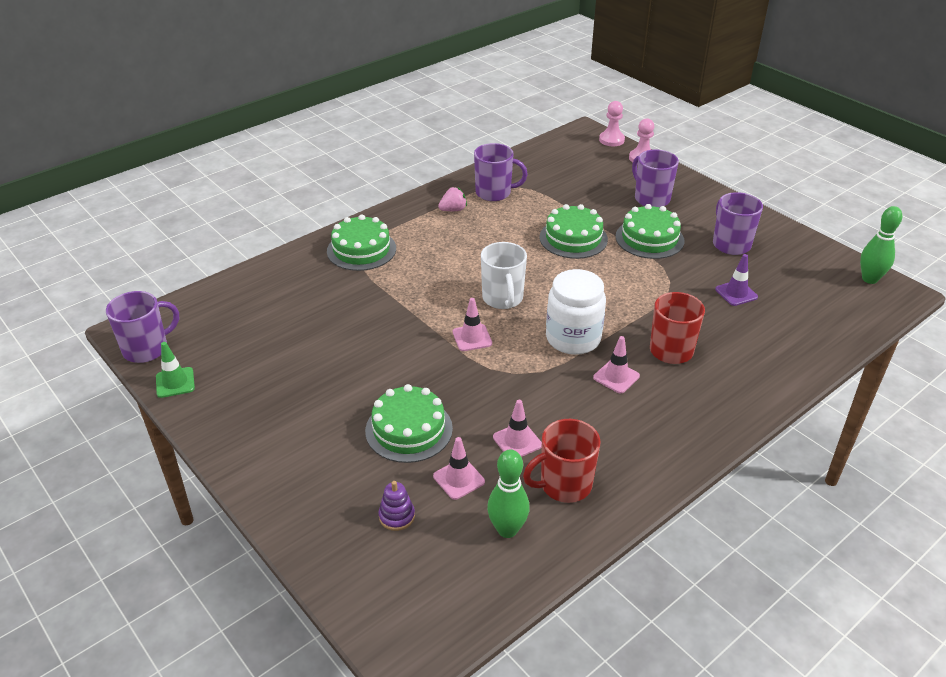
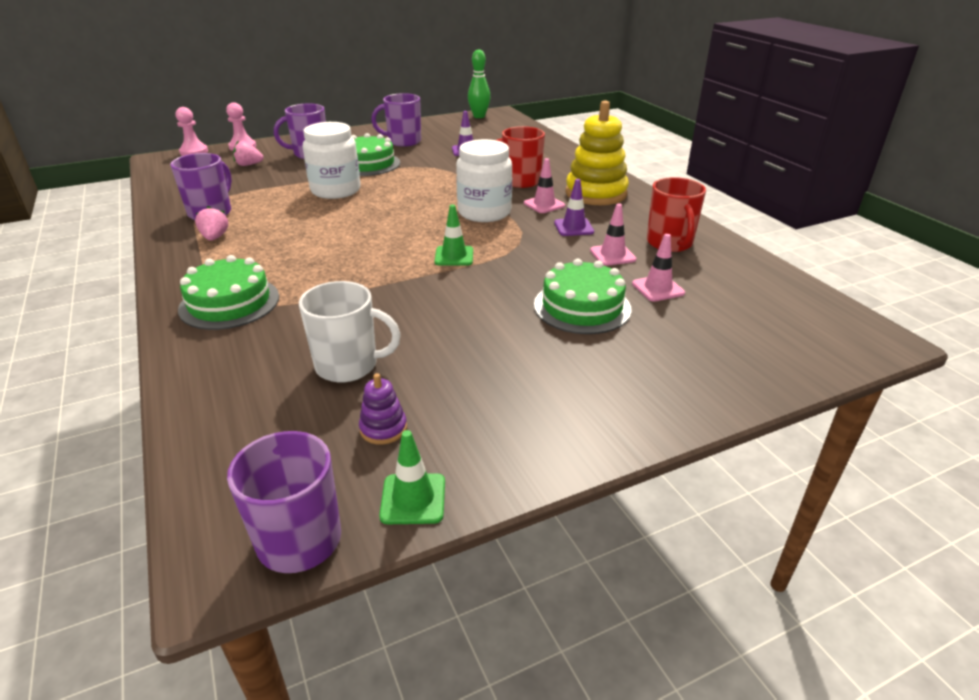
camera: 75 degrees left, 5 degrees down
(397, 516) = (706, 327): purple stacking toy -> purple stacking toy (383, 428)
(472, 338) = (454, 256): pink traffic cone -> green traffic cone
(503, 299) = (402, 233): white mug -> white mug (348, 365)
(507, 529) = (722, 274): green bowling pin -> none
(569, 406) = (573, 227): none -> purple traffic cone
(573, 238) = (335, 190): green cake -> white jar
(601, 176) = (249, 165): none -> pink strawberry
(671, 414) = (596, 193): none -> yellow stacking toy

